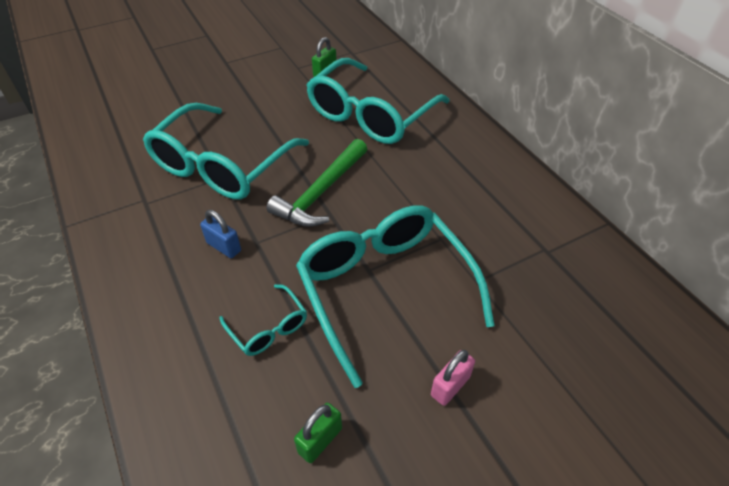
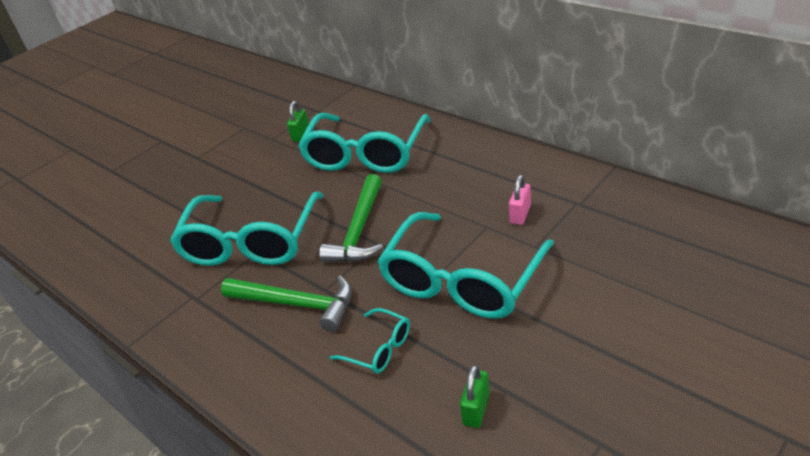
camera: 15 degrees left, 10 degrees down
(224, 247) = (296, 304): blue padlock -> green hammer
(384, 288) = (462, 281): turquoise glasses -> turquoise glasses turned 105 degrees counterclockwise
(450, 386) = (558, 328): pink padlock -> pink padlock (520, 214)

